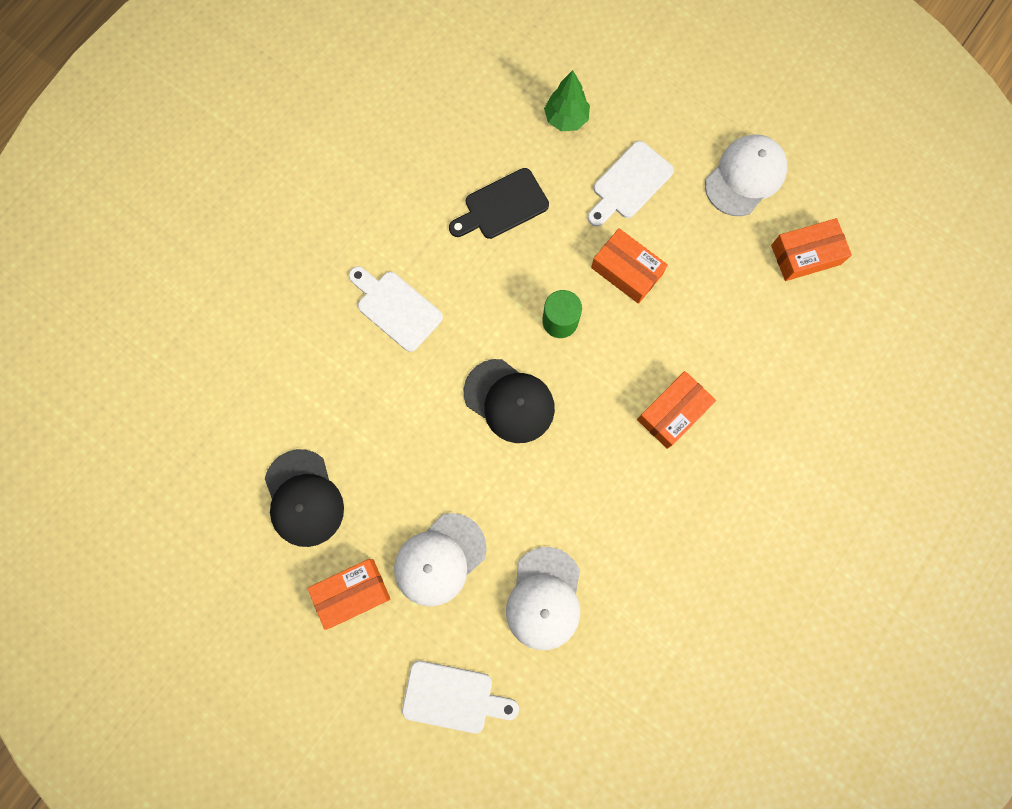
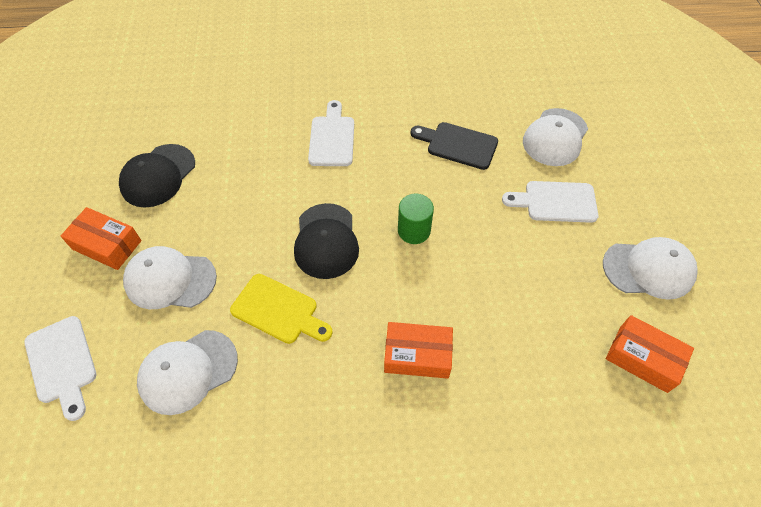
camera: 50 degrees right, 20 degrees down
(546, 489) = (278, 311): none -> yellow cutting board
(566, 119) = (555, 137): green tree -> white cap
(626, 271) = (493, 244): orange box -> none

